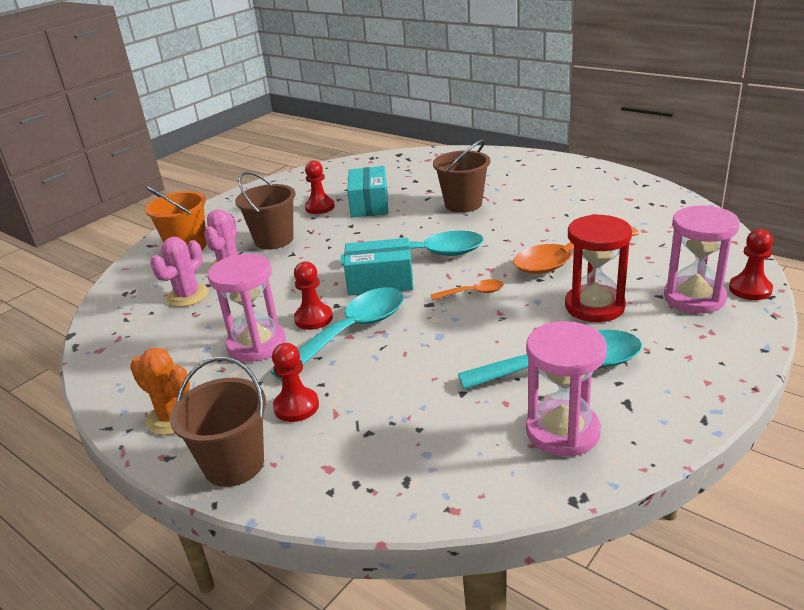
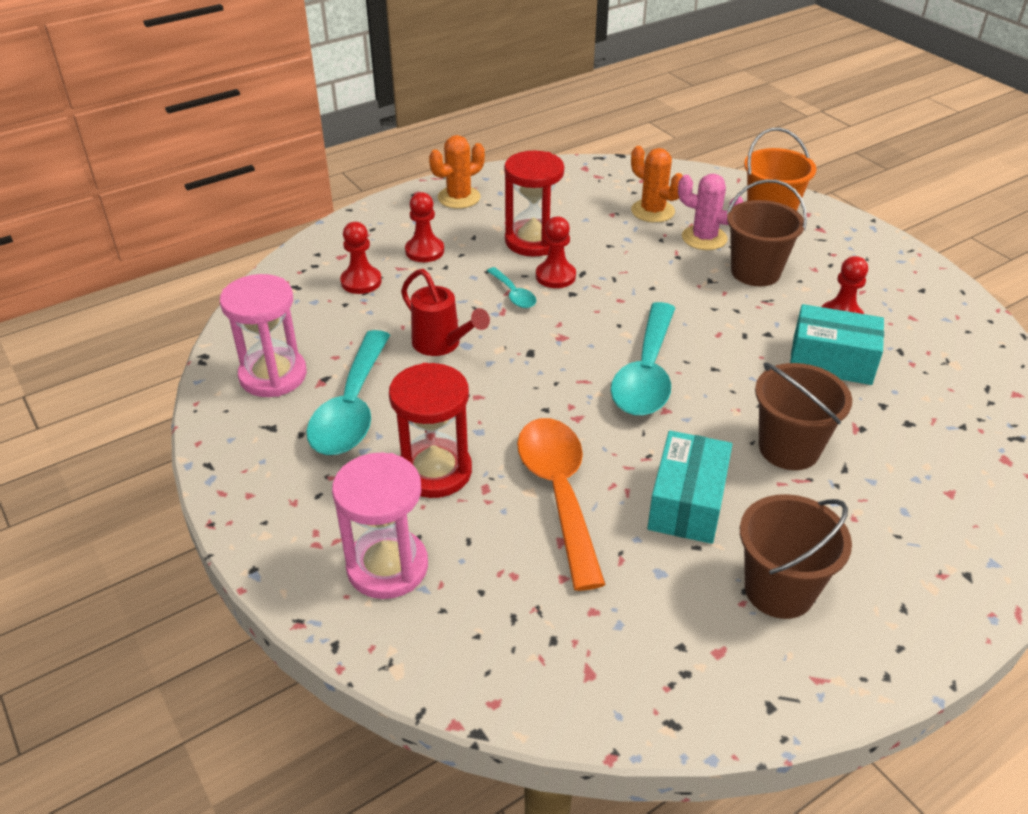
camera: 105 degrees right, 10 degrees up
(187, 296) = (652, 211): pink cactus -> orange cactus
(234, 464) = (381, 219): brown bucket -> brown bucket (779, 590)
(256, 344) = (533, 241): pink hourglass -> red hourglass
(351, 332) = (513, 294): turquoise spoon -> turquoise spoon, size x0.47
(380, 281) = (603, 329): turquoise box -> turquoise box (687, 503)
(447, 347) = (442, 345): none -> red watering can
(473, 293) = (531, 388): orange spoon -> none
(750, 289) = (364, 634): red pawn -> red pawn (361, 281)

